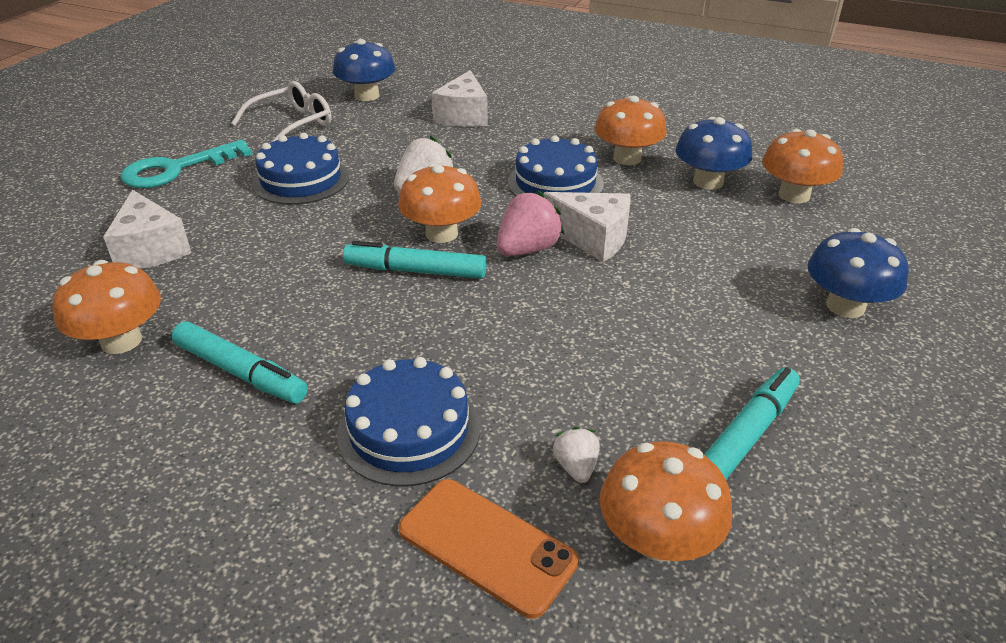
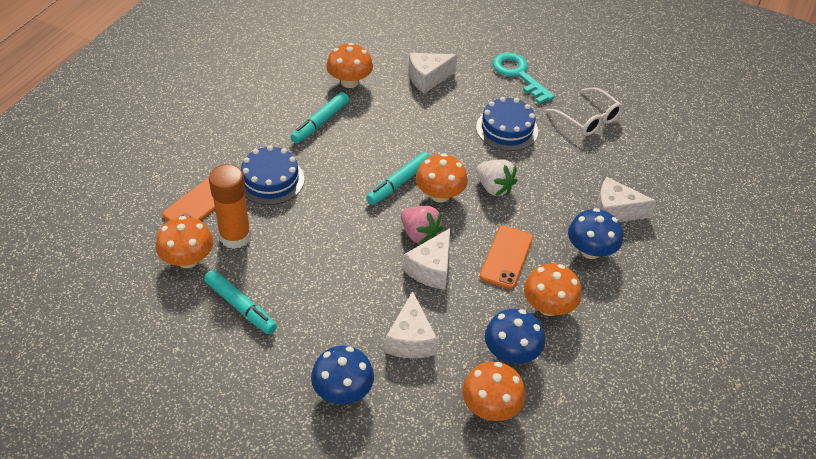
camera: 90 degrees right, 10 degrees up
(367, 96) = (644, 155): blue mushroom -> blue mushroom (590, 250)
(416, 271) = (399, 183): turquoise marker -> turquoise marker turned 150 degrees counterclockwise
(555, 183) = (506, 257): blue cake -> orange phone
(576, 467) = (235, 236): white strawberry -> orange glue stick
(725, 252) = (410, 339): none -> white cheese

